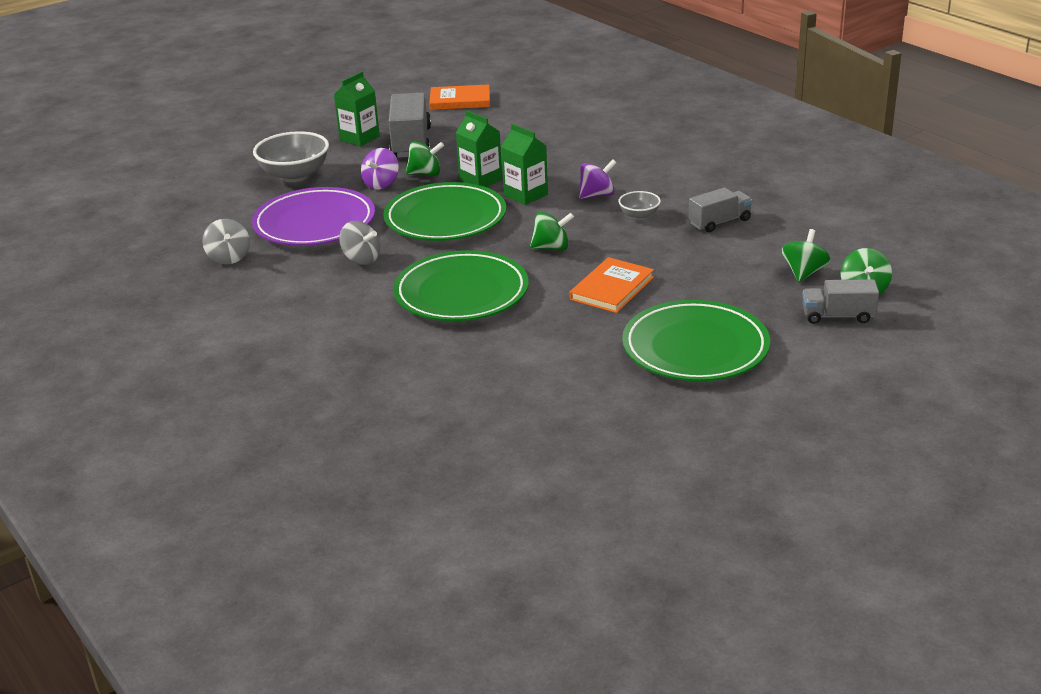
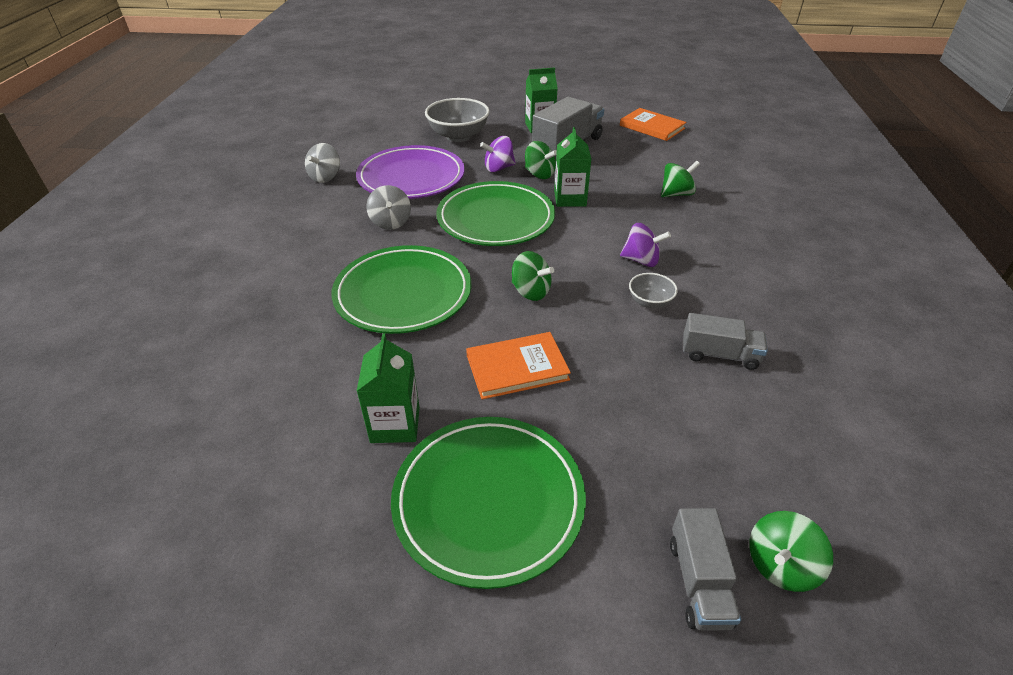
camera: 40 degrees right, 10 degrees up
(525, 195) = (583, 229): green carton -> green carton (395, 424)
(804, 273) = (733, 482): green spinning top -> green spinning top (676, 194)
(838, 316) = (698, 582): grey truck -> grey truck turned 135 degrees counterclockwise

